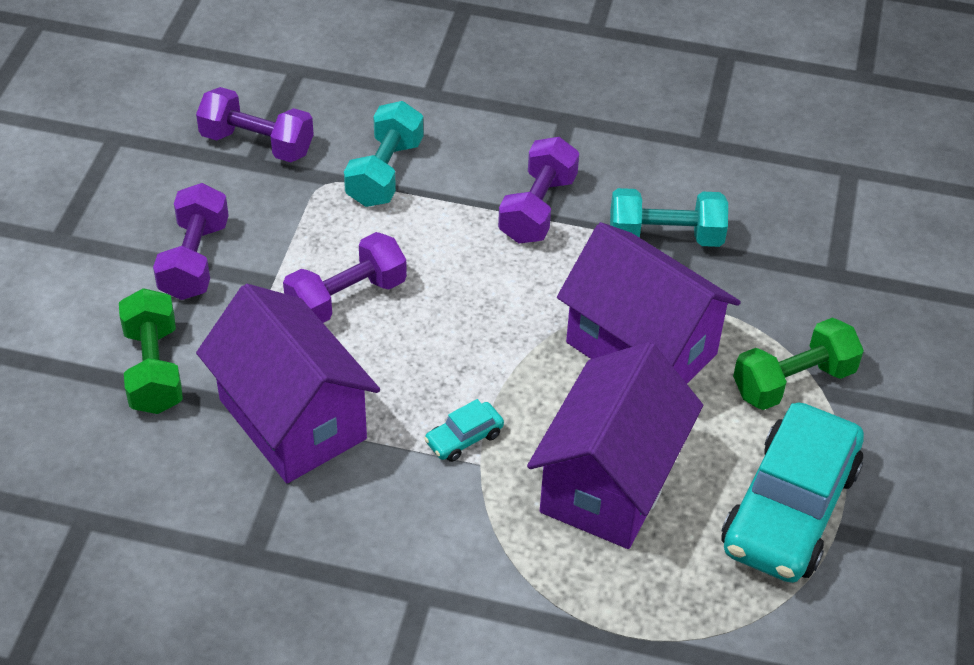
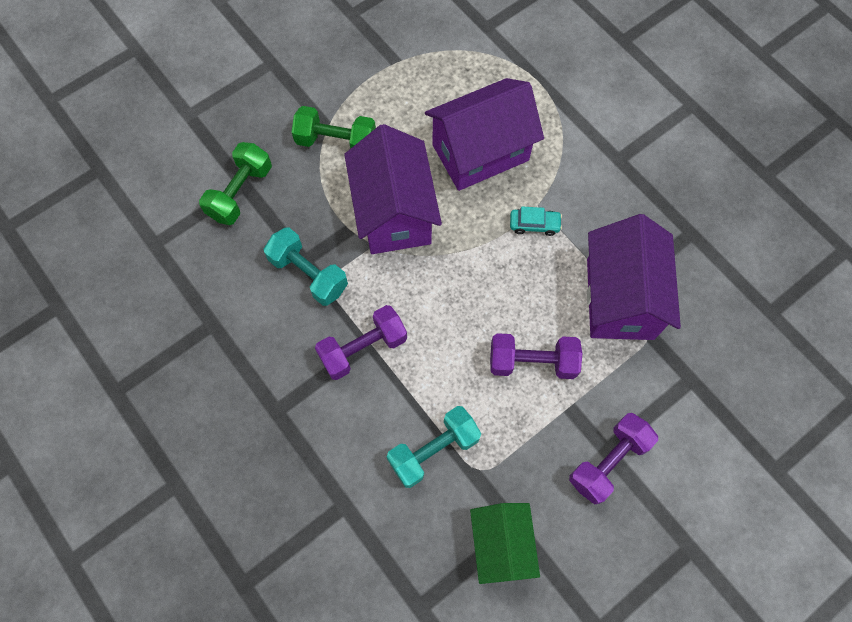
camera: 140 degrees left, 20 degrees up
(154, 369) = (681, 389): green dumbbell -> green dumbbell (240, 192)
(257, 143) = (500, 544): purple dumbbell -> green house
(789, 509) = (407, 85): turquoise car -> none

